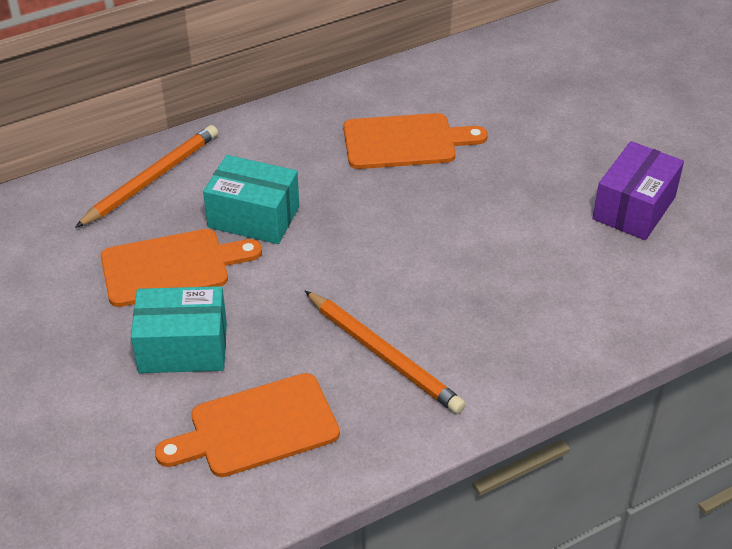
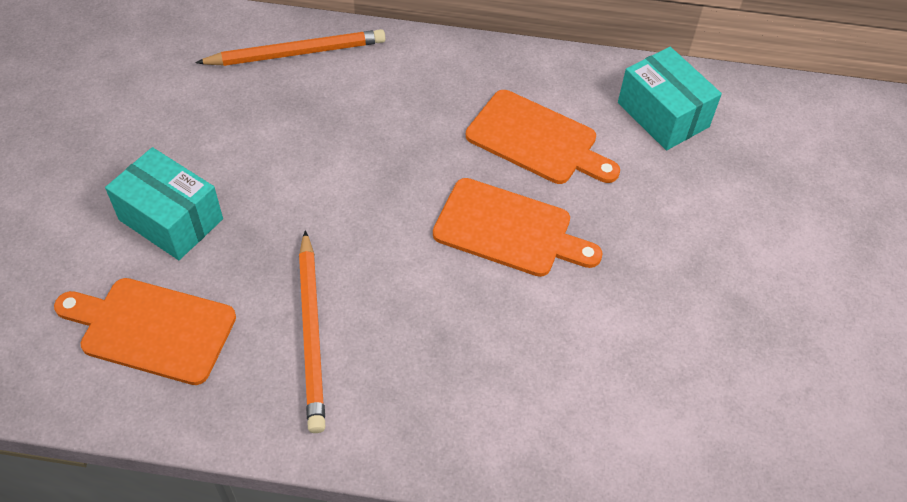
camera: 35 degrees right, 10 degrees up
(172, 267) = (233, 142): orange cutting board -> orange cutting board (509, 230)
(253, 217) = (339, 136): turquoise box -> turquoise box (663, 115)
(634, 208) = (685, 339): purple box -> none

